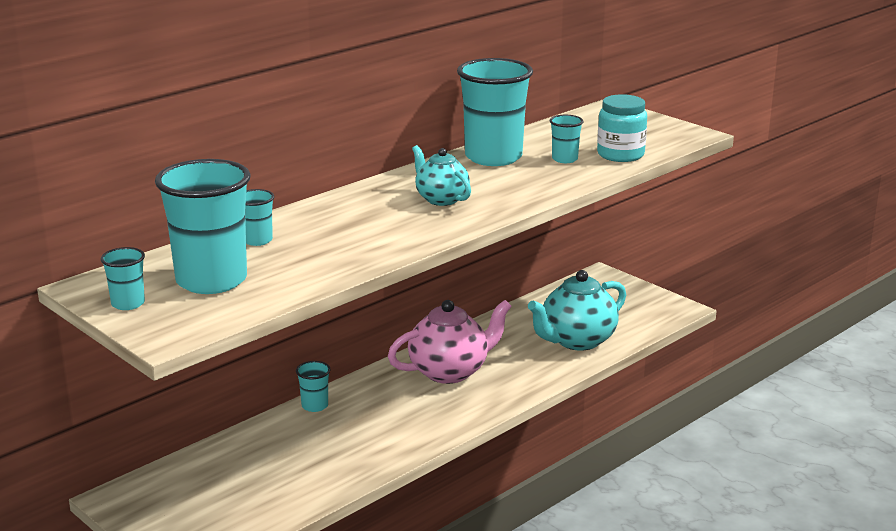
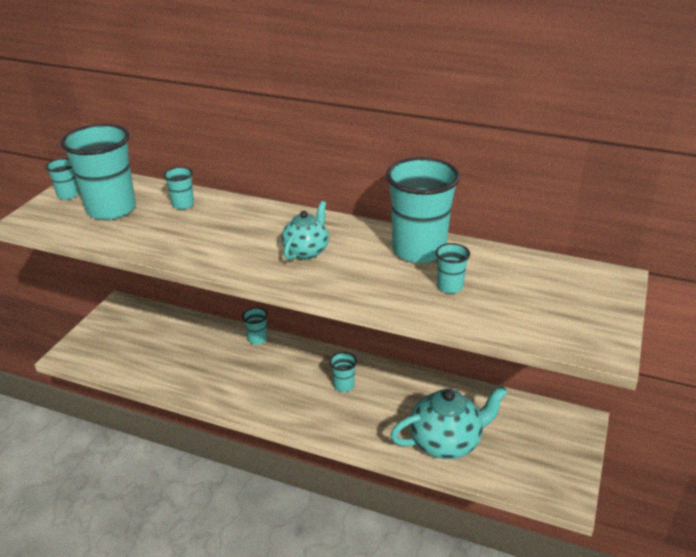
camera: 65 degrees right, 10 degrees up
(450, 371) = (343, 385): pink teapot -> turquoise cup
(577, 341) = (446, 442): turquoise teapot -> turquoise teapot turned 135 degrees clockwise
(620, 155) = (493, 315): turquoise jar -> none

